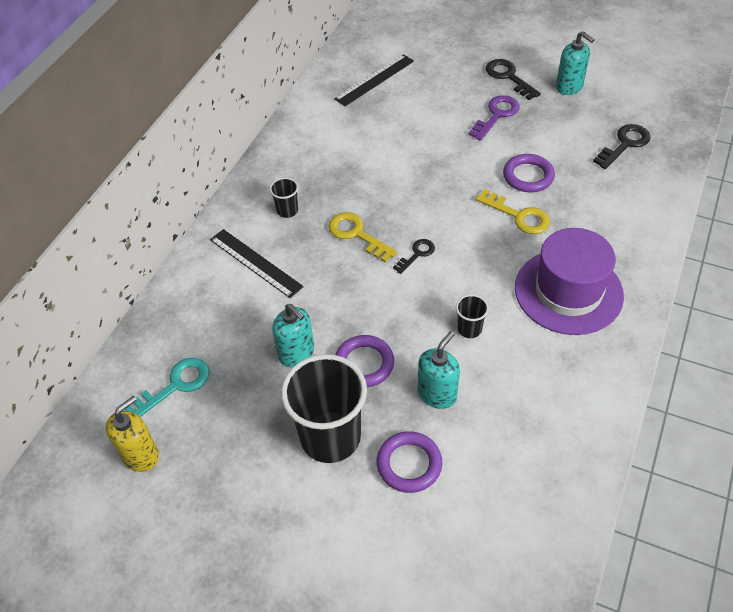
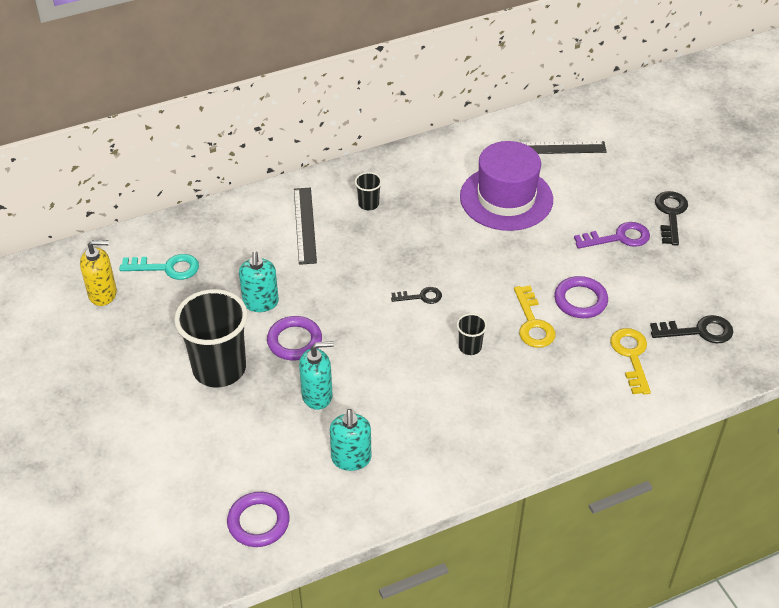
camera: 40 degrees right, 5 degrees down
(356, 234) = (396, 253): yellow key -> yellow key (631, 356)
(409, 464) = (246, 422): purple ring -> purple ring (258, 522)
(469, 329) = (392, 372): black cup -> black cup (470, 347)
(568, 291) = (498, 401): purple hat -> purple hat (506, 198)
(569, 87) = (714, 255): turquoise soap dispenser -> turquoise soap dispenser (351, 459)

